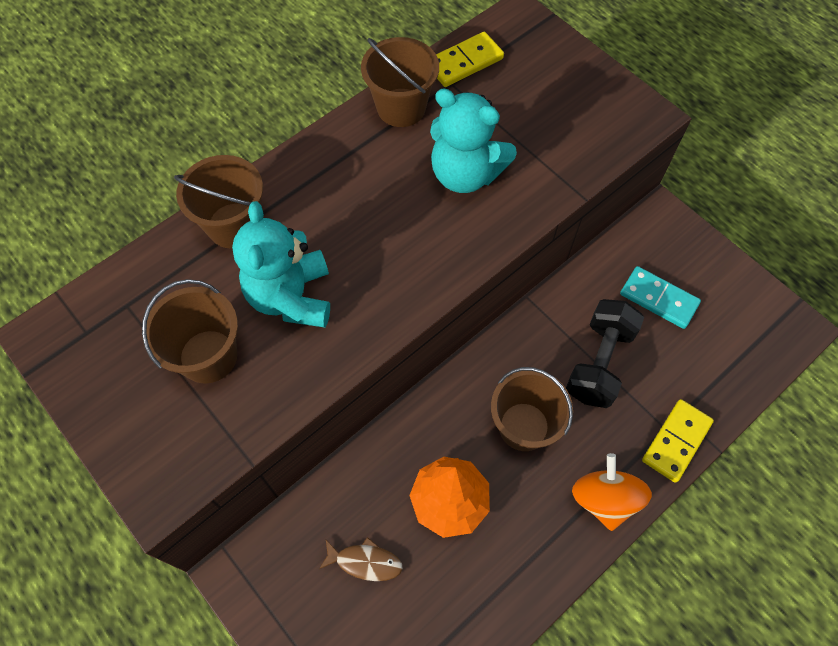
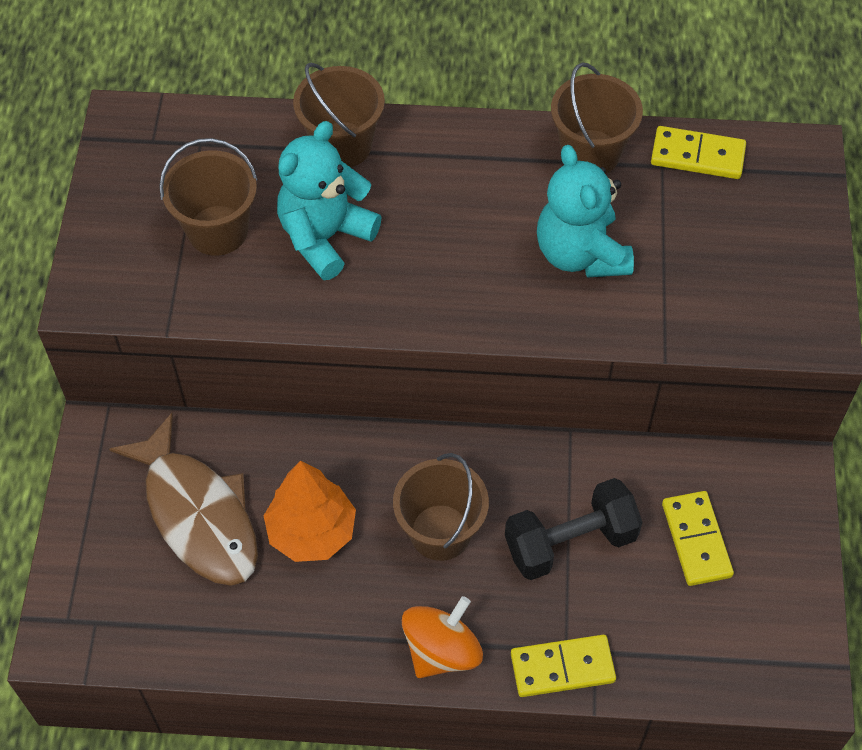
camera: 45 degrees right, 5 degrees down
(365, 562) = (198, 514): brown fish -> brown fish, size x2.24
(658, 299) = (696, 540): turquoise domino -> yellow domino

